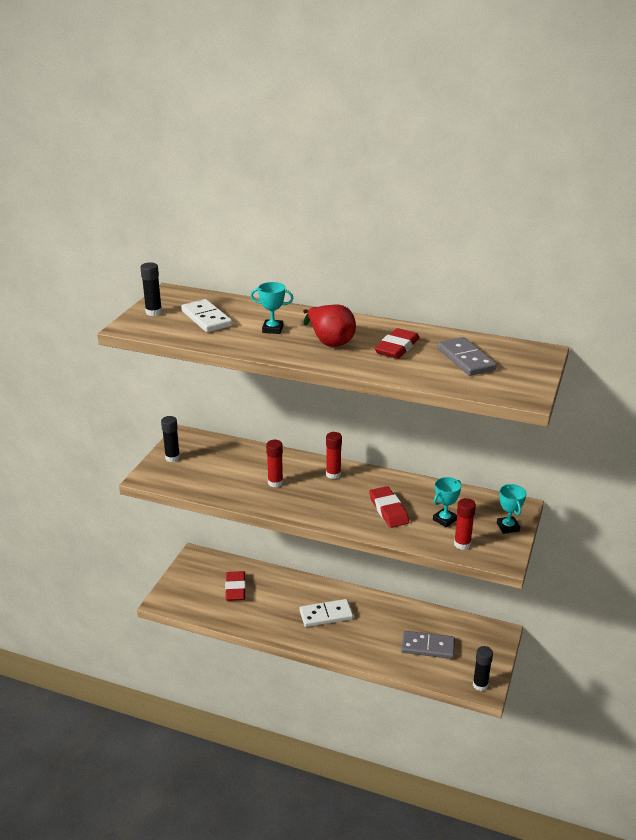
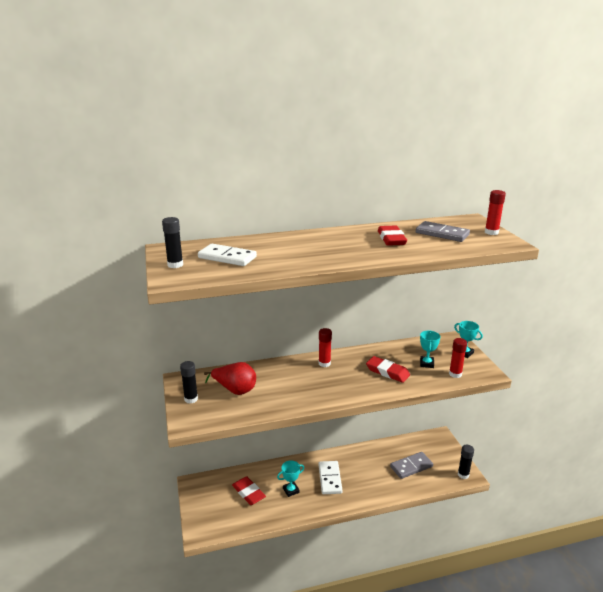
camera: 35 degrees left, 5 degrees down
(272, 329) = (290, 251): turquoise trophy -> turquoise trophy (291, 490)
(275, 482) = (292, 385): red glue stick -> red glue stick (491, 232)
(326, 615) = (329, 479): white domino -> white domino turned 45 degrees counterclockwise
(329, 341) = (343, 247): red pear -> red pear (235, 390)

